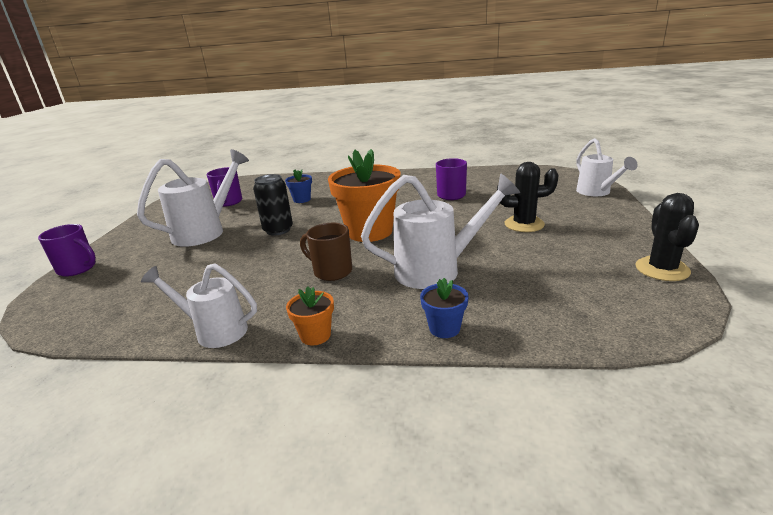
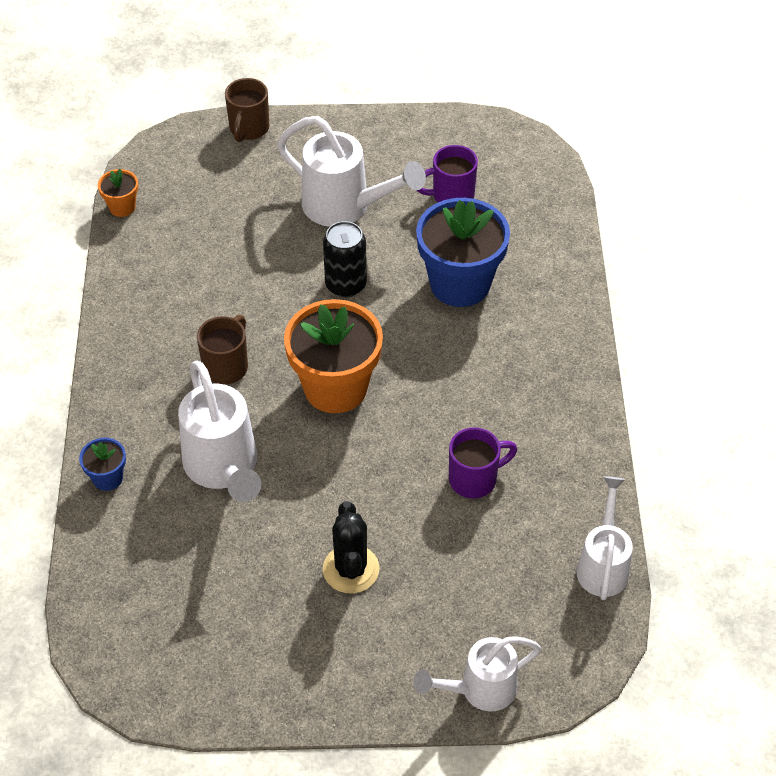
camera: 80 degrees right, 25 degrees up
(78, 269) = (248, 129): purple mug -> brown mug
(214, 331) = (119, 297): white watering can -> white watering can (603, 565)
(302, 199) = (460, 284): blue flower pot -> blue flower pot, size x2.19
(315, 335) = (105, 377): orange flower pot -> orange flower pot (122, 207)
(662, 269) = (210, 698): black cactus -> none

